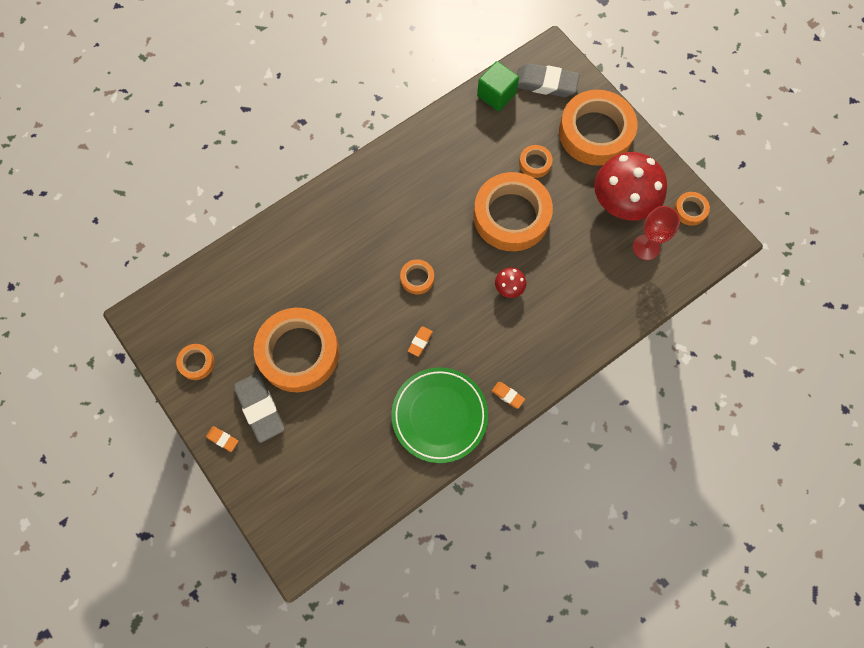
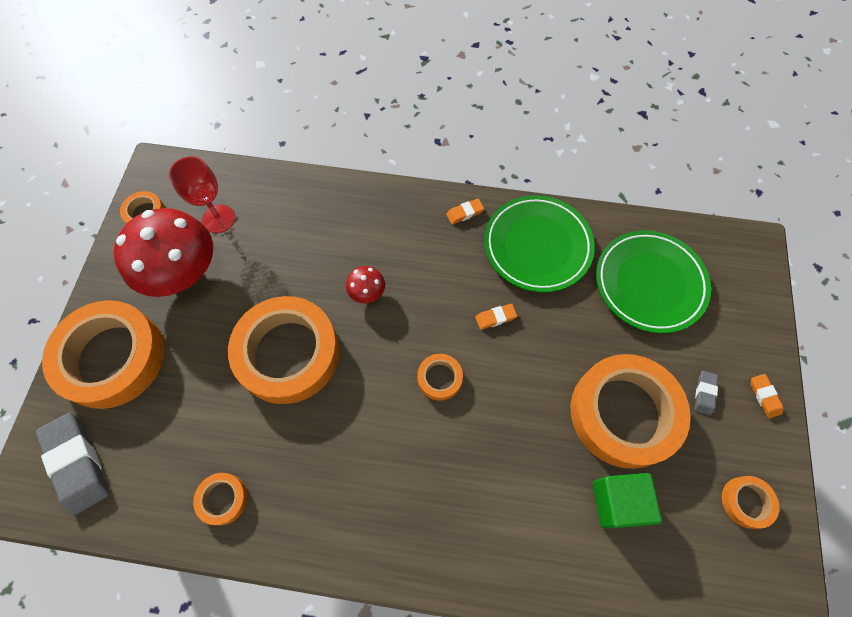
camera: 135 degrees left, 5 degrees down
(260, 408) = (704, 393): grey eraser -> grey eraser, size x0.46
(346, 456) = (649, 283): none -> green plate
(496, 95) = (137, 505): green cube -> green cube (617, 502)
(507, 395) = (465, 213): orange eraser -> orange eraser turned 75 degrees clockwise
(535, 163) = (202, 384): orange tape -> orange tape (222, 499)

